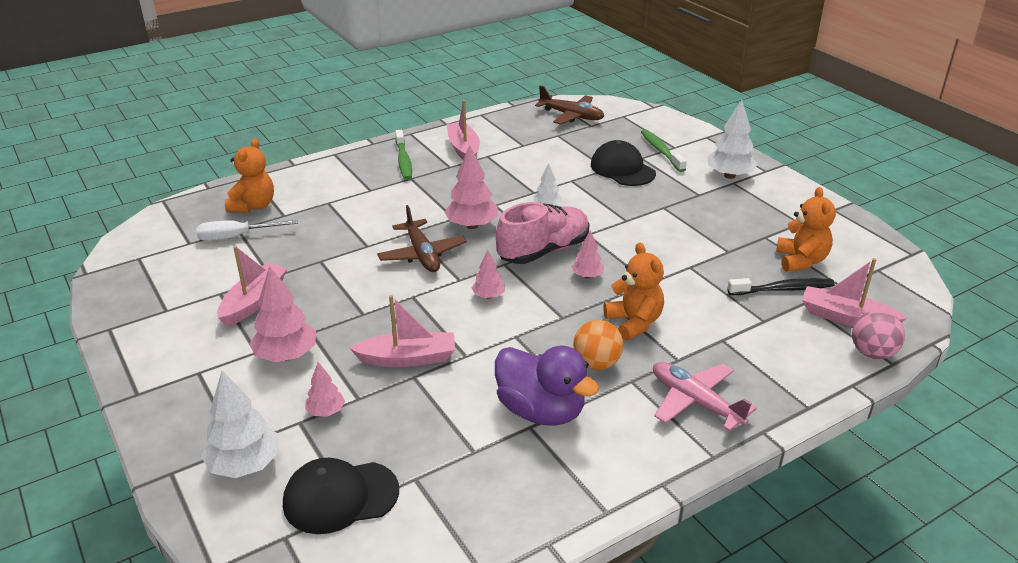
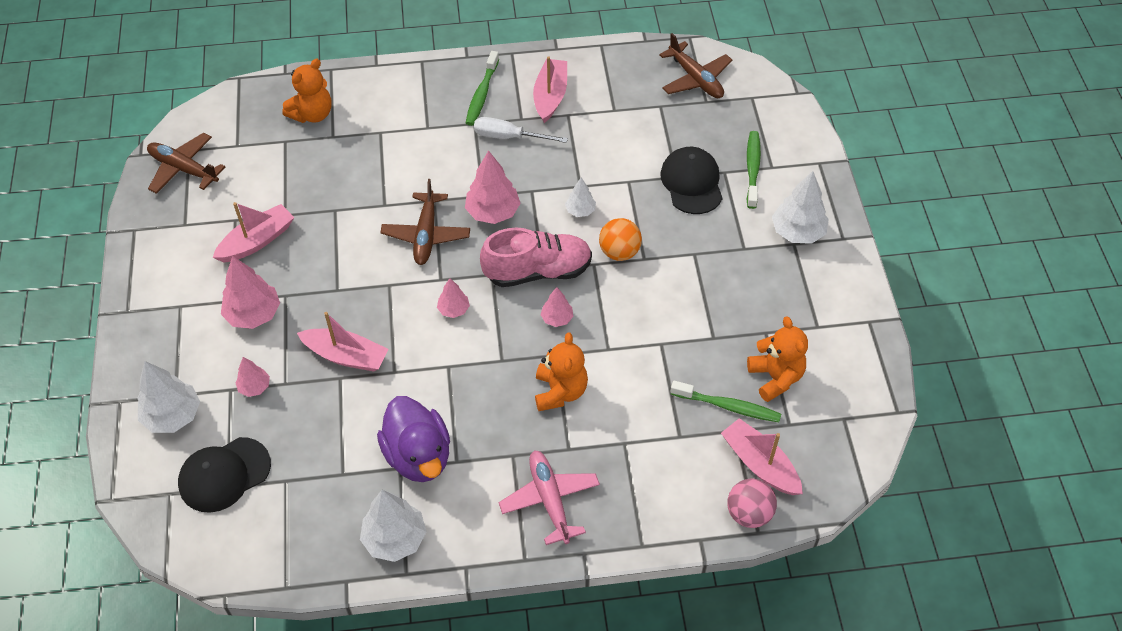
camera: 25 degrees right, 20 degrees up
(140, 272) = (183, 169): none -> brown plane
(236, 237) = (279, 152): white screwdriver -> white screwdriver (509, 137)
(340, 497) = (224, 475): black cap -> black cap turned 45 degrees counterclockwise
(571, 486) = (395, 538): none -> white tree
(596, 363) = (496, 425): orange ball -> orange ball (619, 252)
(783, 289) = (728, 406): black toothbrush -> green toothbrush
(801, 261) = (775, 377): orange teddy bear -> orange teddy bear turned 45 degrees counterclockwise

